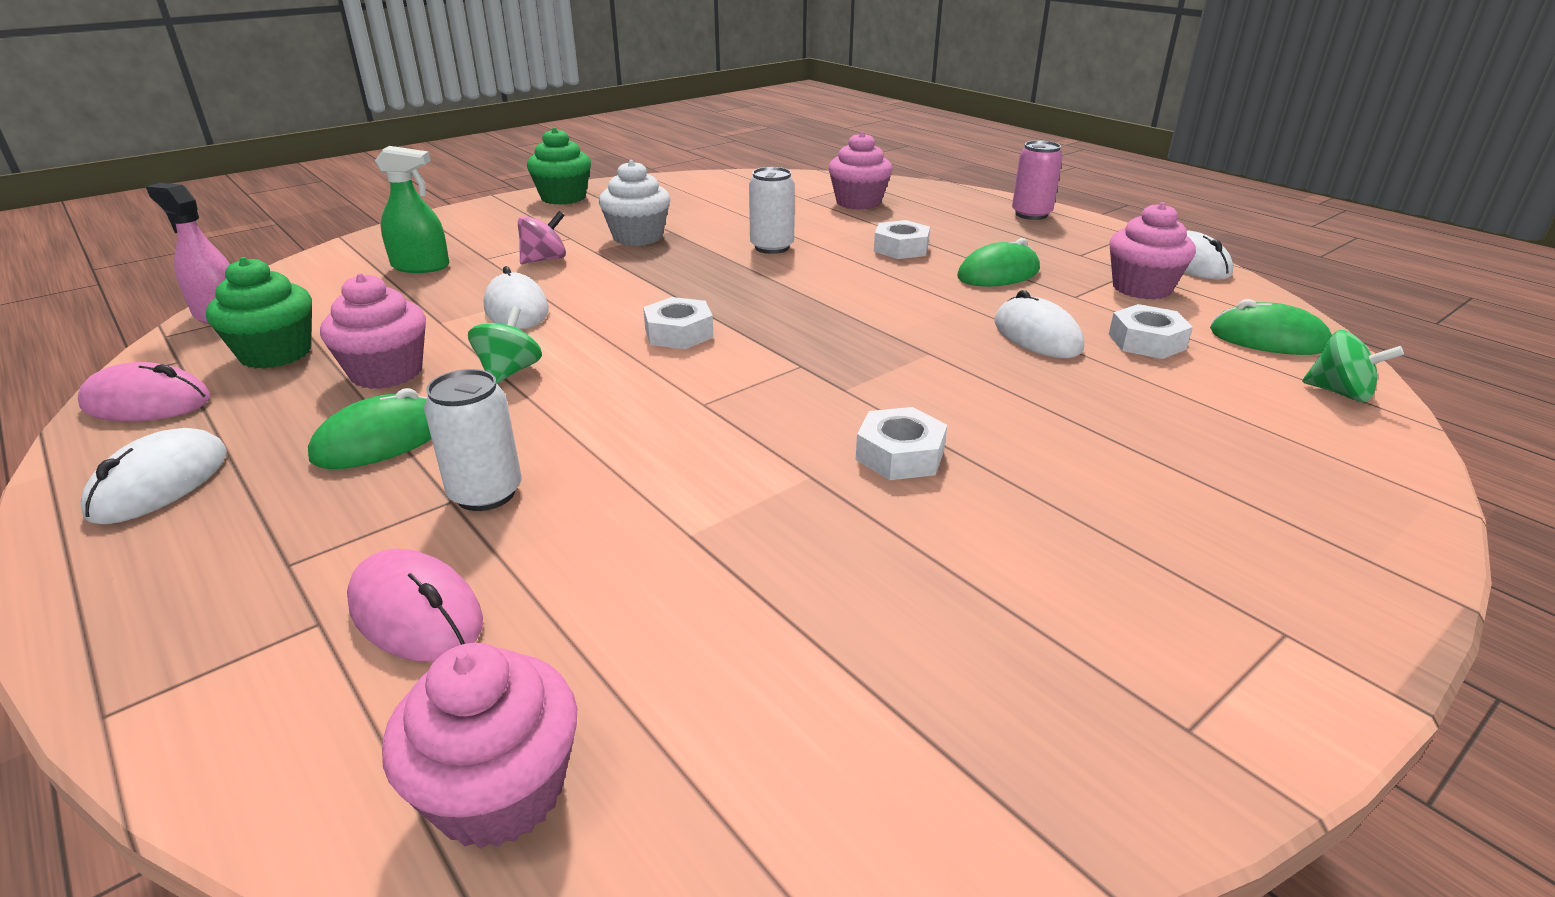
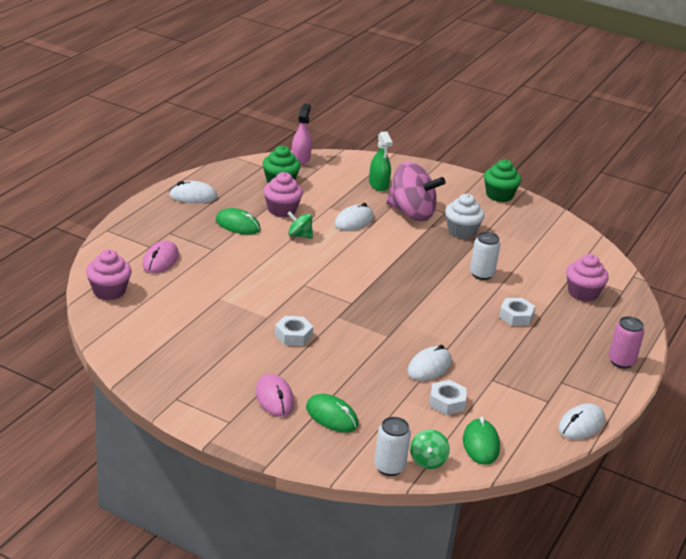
camera: 65 degrees right, 0 degrees up
(147, 403) = (233, 173): pink mouse -> pink mouse (274, 398)
(486, 493) = (220, 254): white can -> white can (389, 467)
(509, 372) = (299, 235): green spinning top -> green spinning top turned 150 degrees counterclockwise
(544, 259) = (411, 213): pink spinning top -> pink spinning top, size x2.12
(678, 333) = (360, 266): white nut -> none
(998, 274) = (504, 352): green mouse -> green mouse (331, 416)
(1141, 288) = (522, 403): pink cupcake -> none

